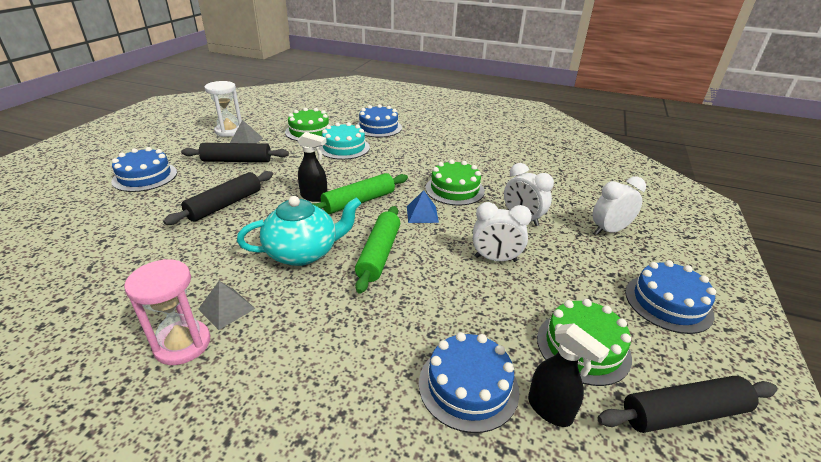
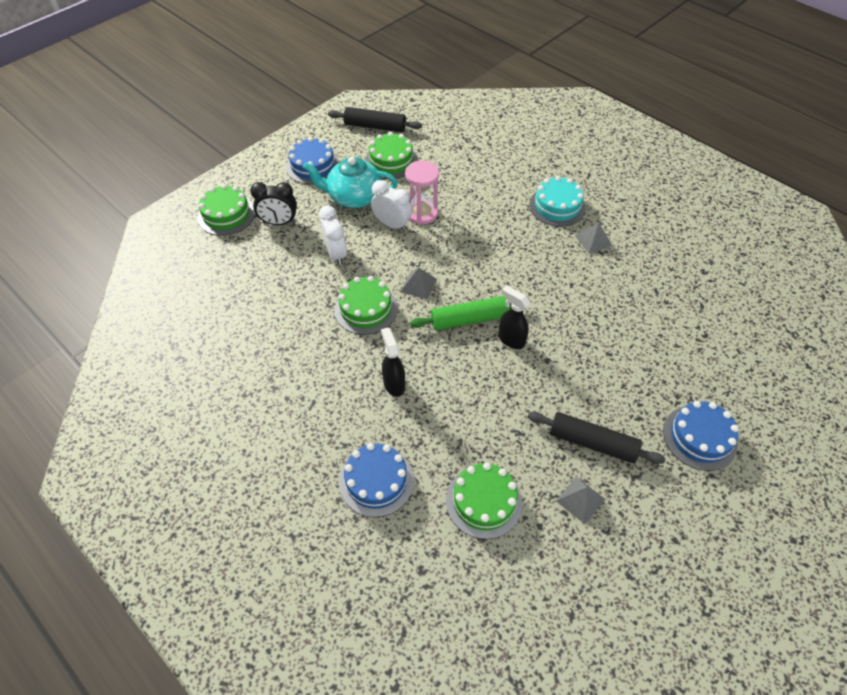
camera: 155 degrees left, 20 degrees up
(182, 344) = (618, 224): pink hourglass -> pink hourglass (422, 213)
(225, 205) = (601, 354): black rolling pin -> none
(229, 131) = (607, 544): white hourglass -> none
(303, 252) = (535, 272): turquoise teapot -> turquoise teapot (354, 197)
(344, 148) = (449, 433): turquoise cake -> turquoise cake (557, 206)
(379, 254) = (476, 253): green rolling pin -> none
(422, 214) = (418, 285): blue pyramid -> grey pyramid
(468, 386) = (466, 162): blue cake -> none
(550, 410) = (434, 144): black spray bottle -> black spray bottle (394, 384)
(609, 230) = (279, 222): white clock -> black clock
(665, 224) = (226, 215): none -> green cake

